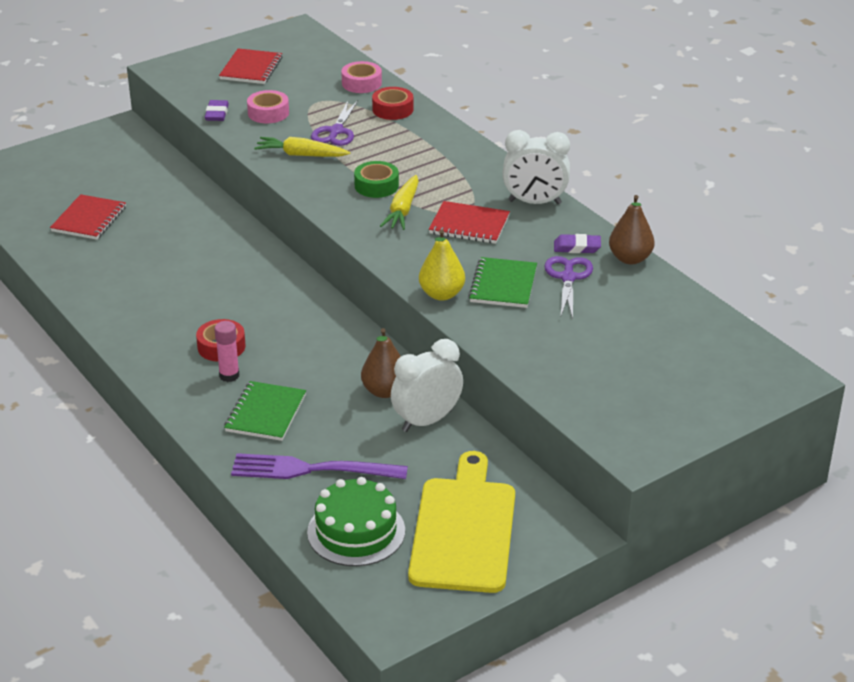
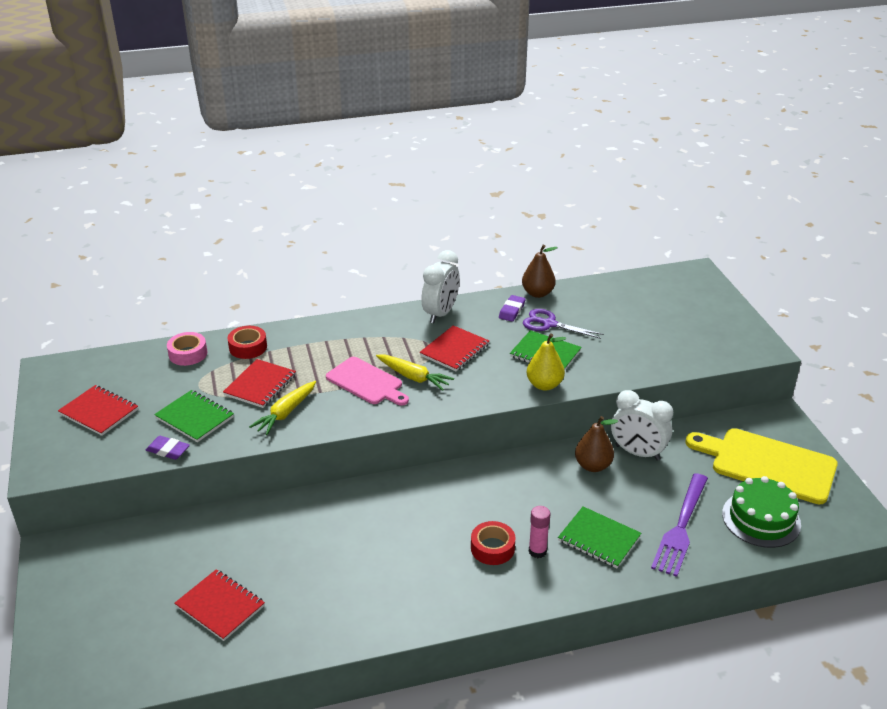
camera: 70 degrees left, 0 degrees up
(268, 113) = (194, 418): pink tape -> green notebook
(336, 131) = (260, 385): purple scissors -> red notebook
(376, 186) = (366, 382): green tape -> pink cutting board
(426, 421) = (637, 453): white clock -> white clock turned 45 degrees counterclockwise

